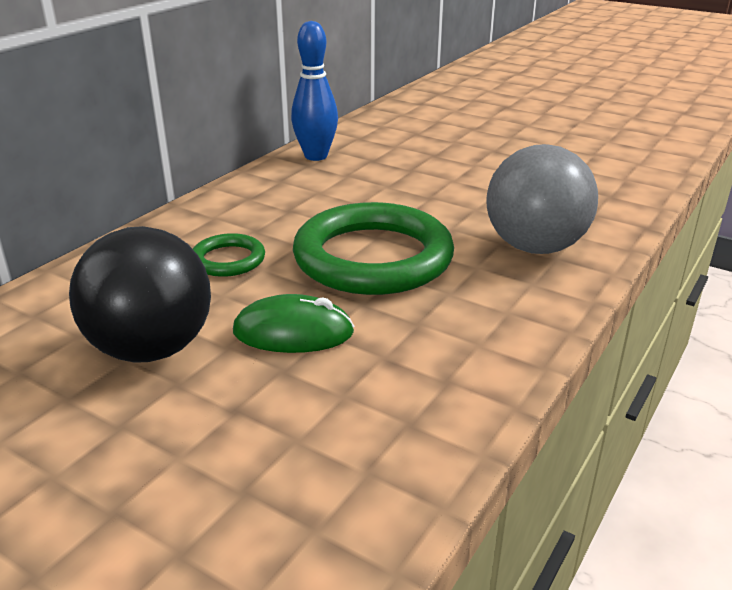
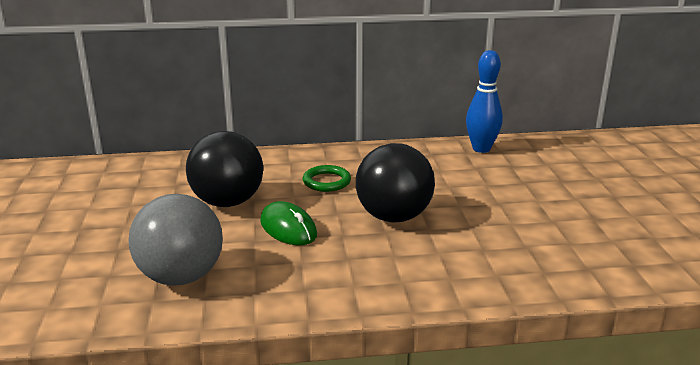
camera: 50 degrees right, 5 degrees down
(373, 257) = (393, 217): green ring -> black ball
(535, 247) = (497, 262): grey ball -> grey ball (181, 277)

